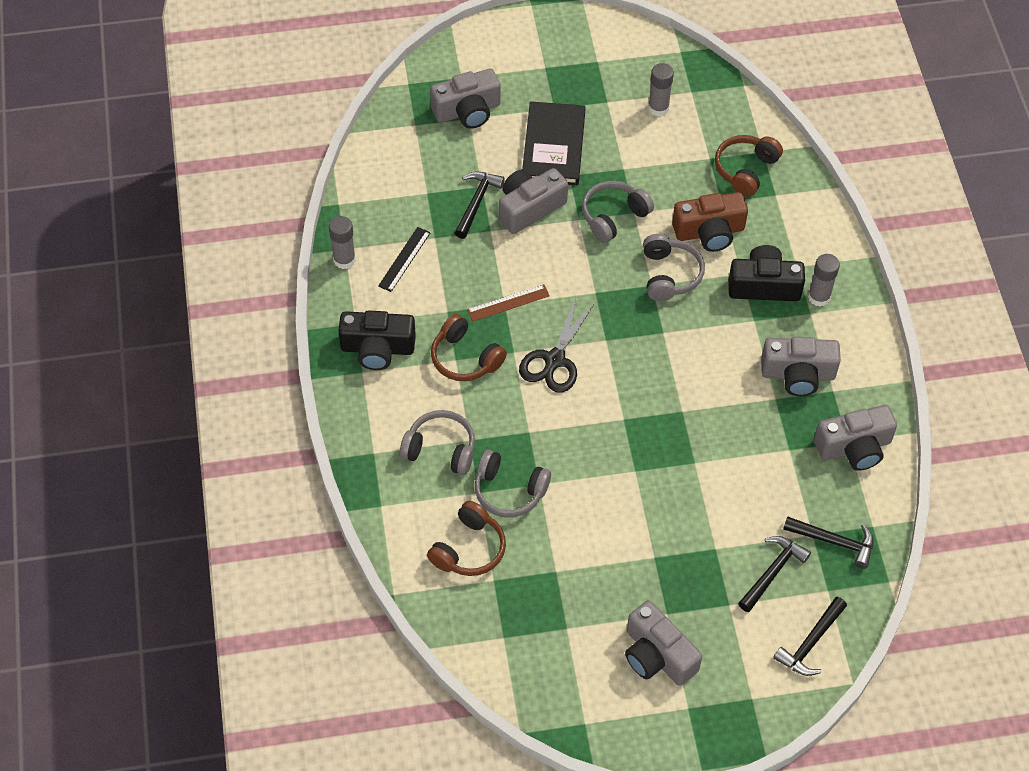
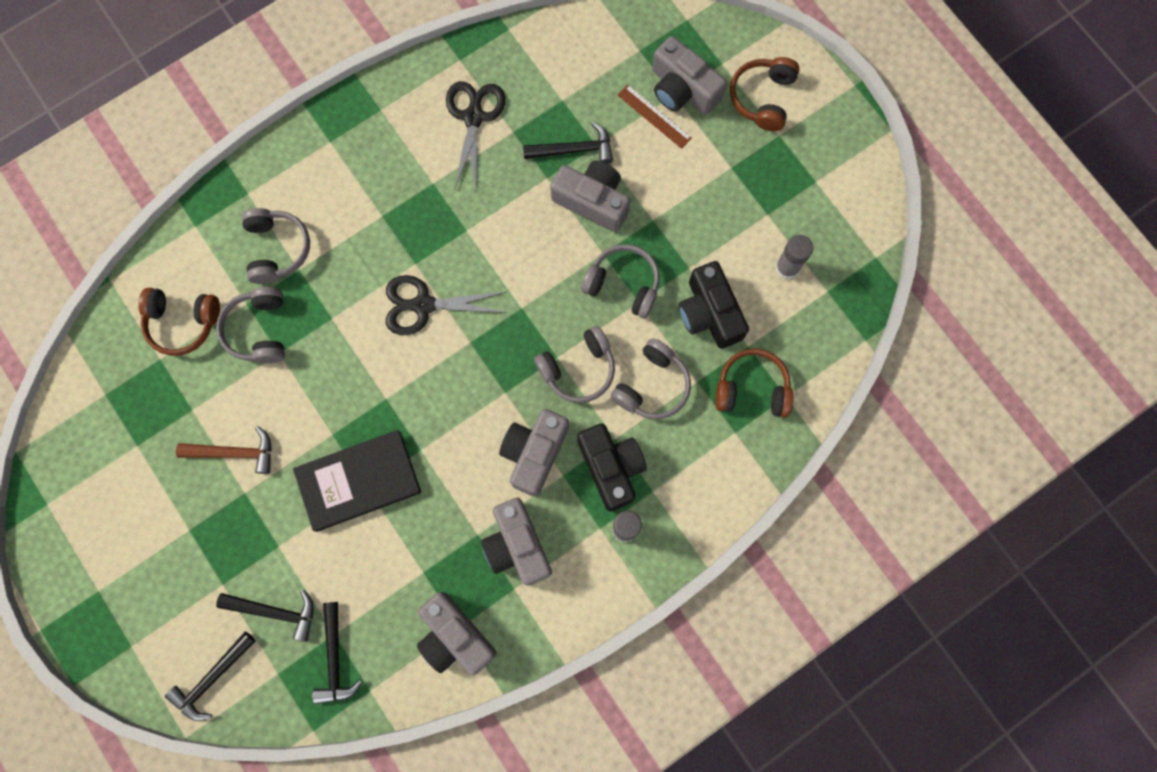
camera: 65 degrees right, 20 degrees up
(344, 260) = (446, 66): grey glue stick -> none
(377, 348) = (361, 142): black camera -> black camera (709, 313)
(404, 259) = (474, 117): black ruler -> black scissors
(465, 358) = (387, 224): brown headphones -> brown headphones (763, 98)
(508, 303) = (469, 233): brown ruler -> brown ruler (654, 116)
(553, 146) = (681, 189): black book -> black book (358, 481)
(613, 551) = (235, 452): none -> brown hammer
(657, 655) = (141, 540): grey camera -> grey camera (534, 453)
(709, 232) = (652, 385): brown camera -> grey headphones
(810, 643) = (211, 679): black hammer -> black hammer turned 60 degrees counterclockwise

